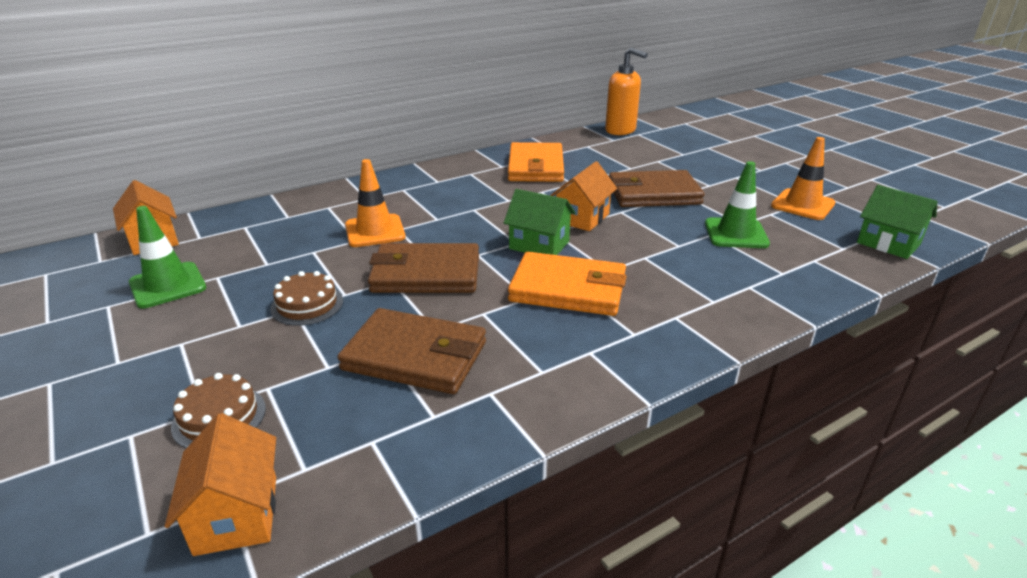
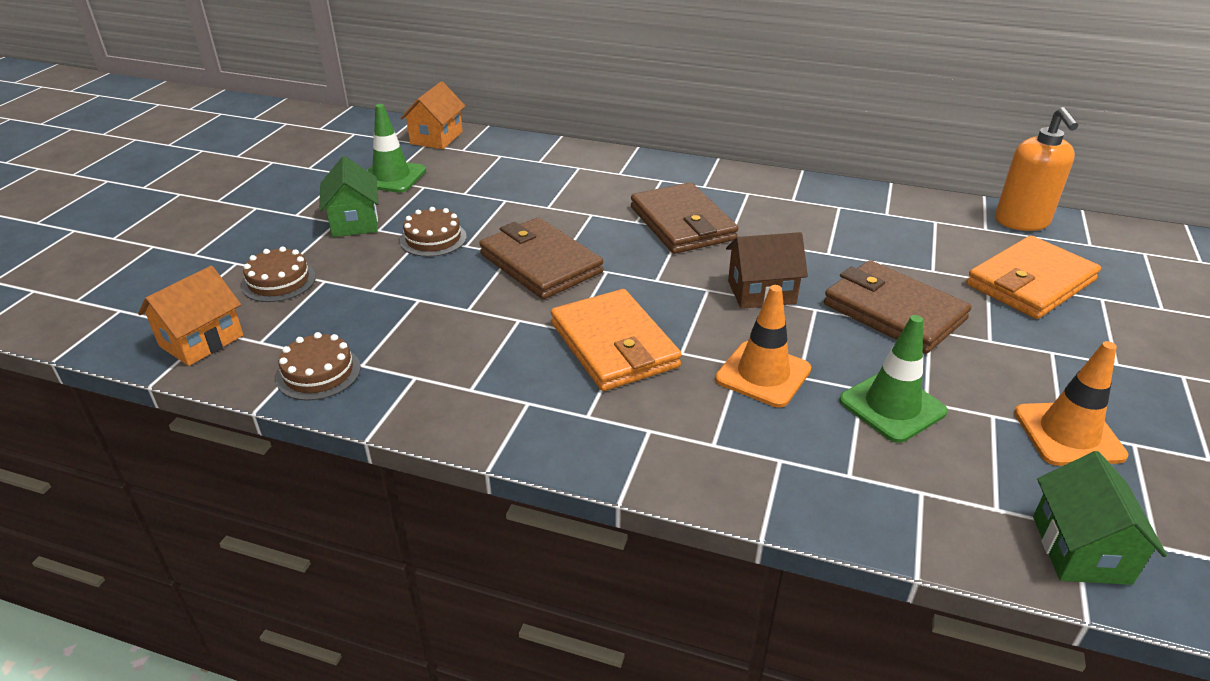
camera: 50 degrees right, 5 degrees up
(375, 231) = (572, 206): orange traffic cone -> orange traffic cone (763, 374)
(411, 447) = (318, 373): none -> brown cake
(415, 356) = (423, 319): brown wallet -> brown wallet (682, 223)
(535, 167) = (825, 217): orange wallet -> orange wallet (1030, 282)
(539, 245) = (670, 293): green house -> green house (354, 222)
(582, 218) = (761, 292): orange house -> brown house

